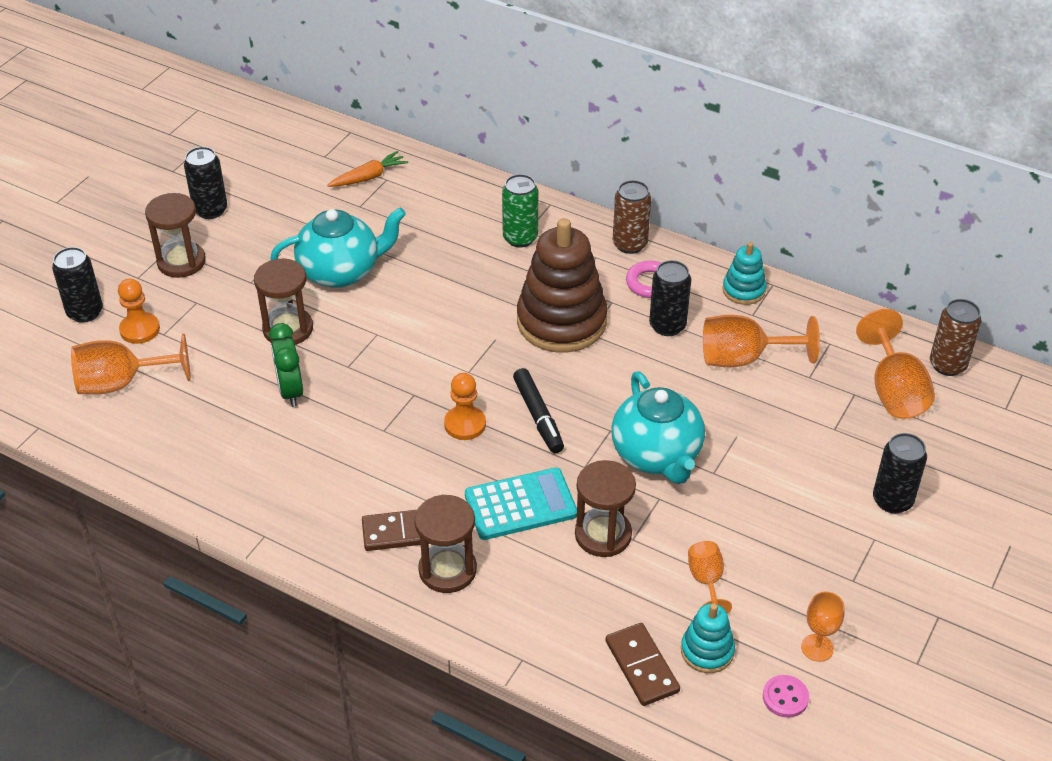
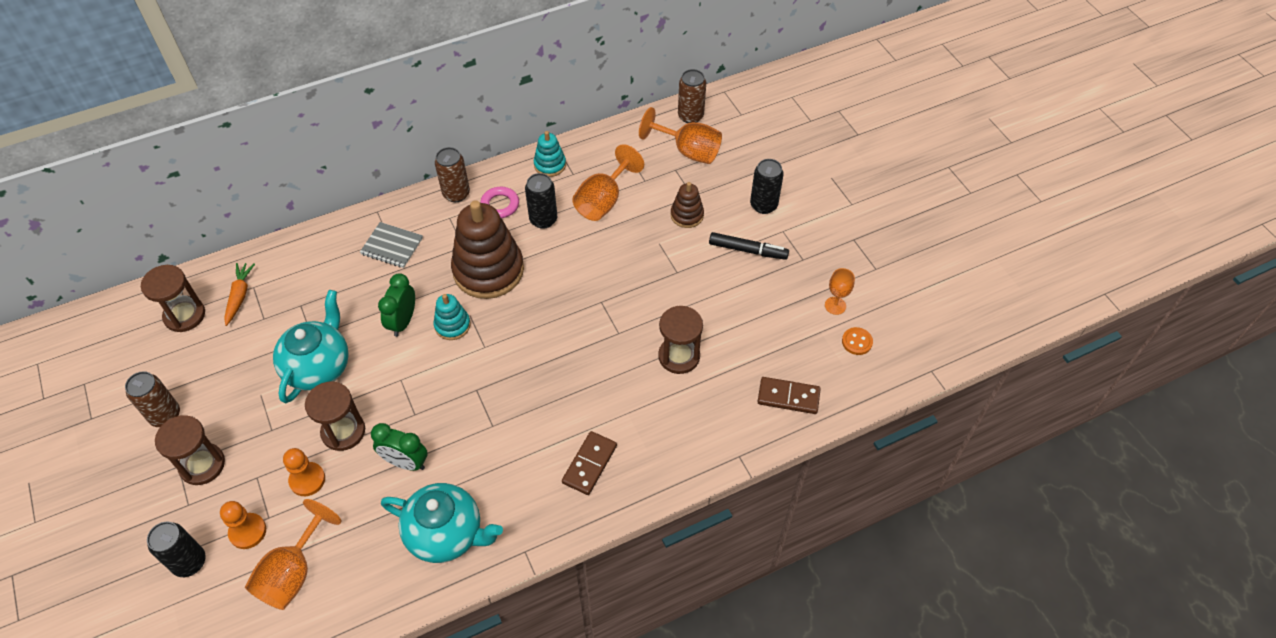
camera: 55 degrees left, 10 degrees up
(210, 210) = (165, 415): black can -> brown can
(442, 297) = (403, 322): none -> green clock
(447, 570) = (640, 456): brown hourglass -> brown hourglass (184, 315)
(465, 424) = (528, 376): orange pawn -> orange pawn (307, 480)
(520, 238) = (392, 246): green can -> grey notebook
(520, 505) = (621, 385): turquoise calculator -> none
(538, 416) = (557, 332): black marker -> black marker (748, 250)
(657, 455) = (641, 291): turquoise teapot -> turquoise teapot (446, 534)
(706, 581) = (752, 327): orange goblet -> none
(707, 651) = (800, 358): turquoise stacking toy -> turquoise stacking toy (452, 325)
(785, 697) = (857, 342): pink button -> orange button
(801, 439) = (687, 215): none -> brown stacking toy

